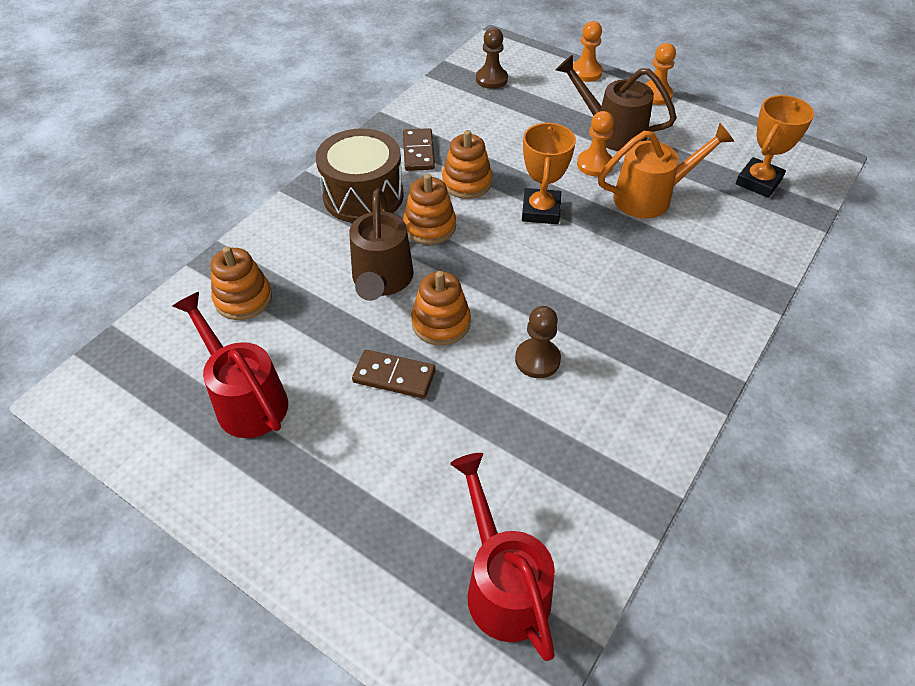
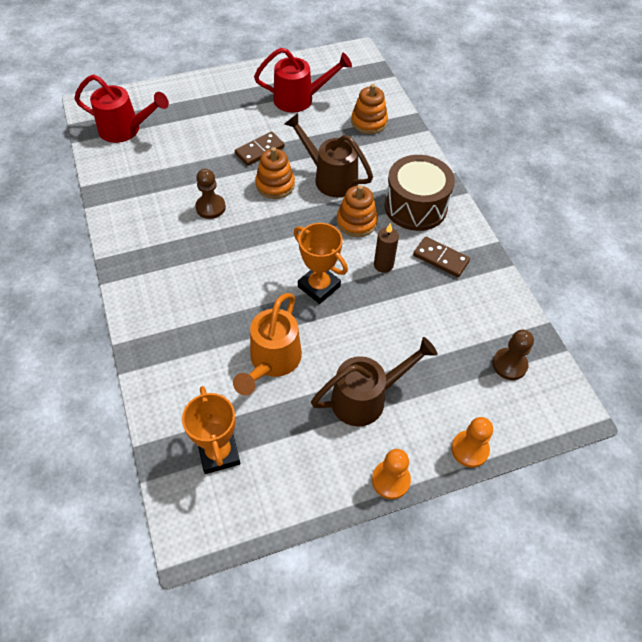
camera: 125 degrees right, 5 degrees up
(467, 182) = (383, 265): orange stacking toy -> brown candle
(594, 164) = (337, 354): orange pawn -> none

